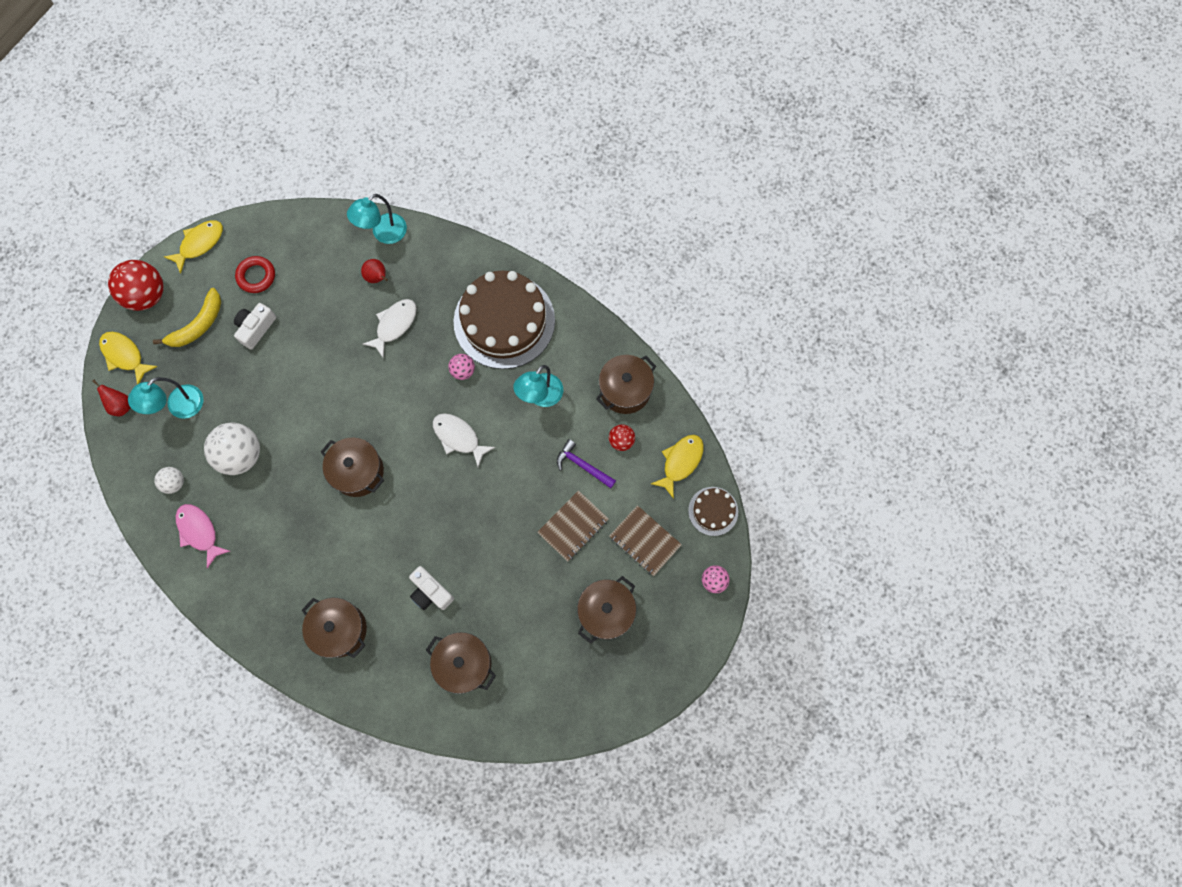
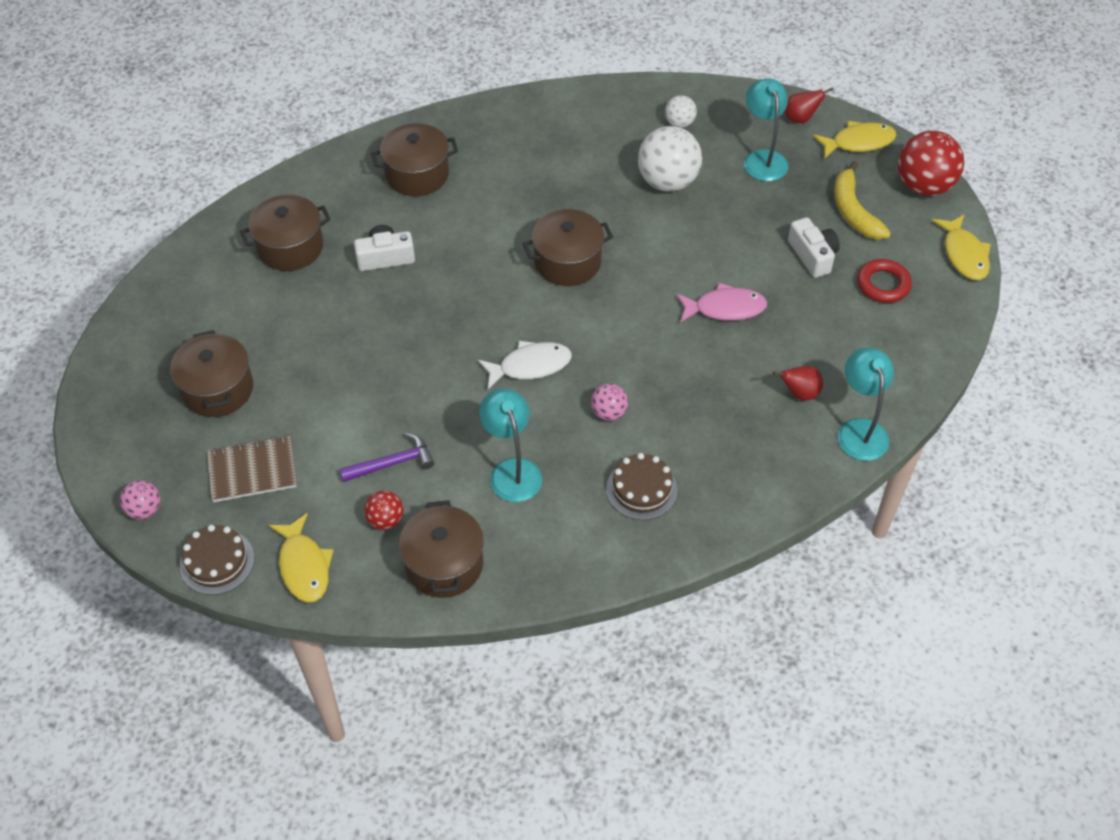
camera: 125 degrees right, 20 degrees down
(199, 532) = (611, 120): pink fish -> pink fish (725, 308)
(394, 325) = (721, 378): white fish -> none
(504, 321) = (641, 489): brown cake -> brown cake, size x0.47
(573, 526) = (334, 413): brown notebook -> none

